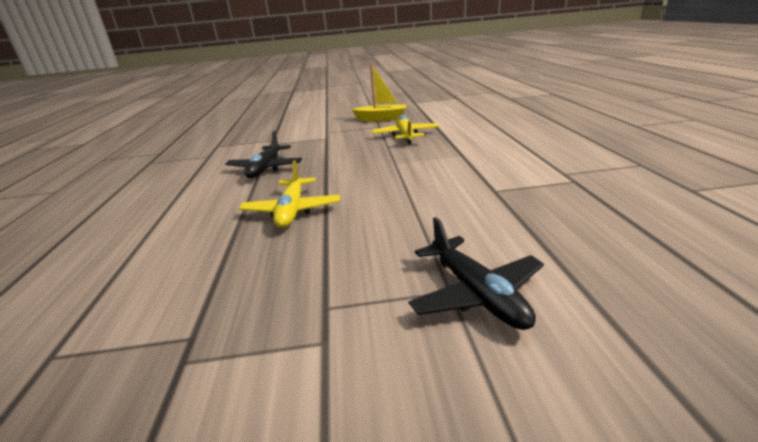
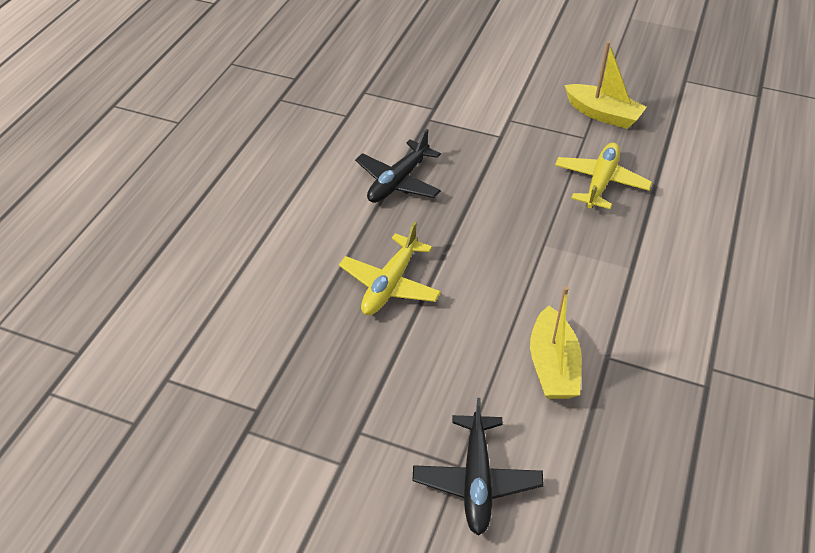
camera: 25 degrees right, 20 degrees up
(461, 206) = (552, 366): none -> yellow boat

